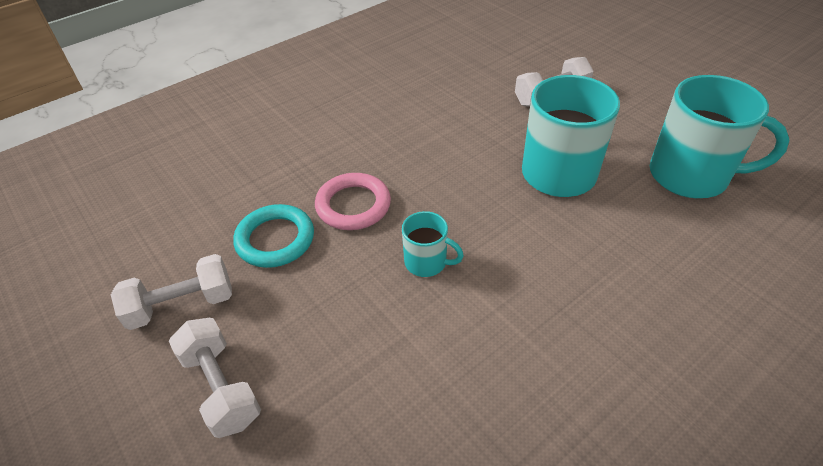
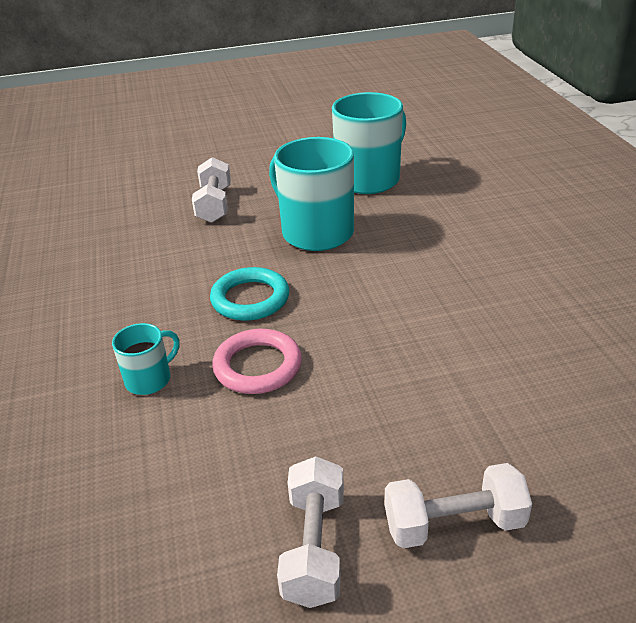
camera: 65 degrees left, 10 degrees down
(275, 239) = (264, 440): turquoise ring -> turquoise ring (250, 299)
(427, 262) = (371, 336): turquoise mug -> turquoise mug (149, 379)

